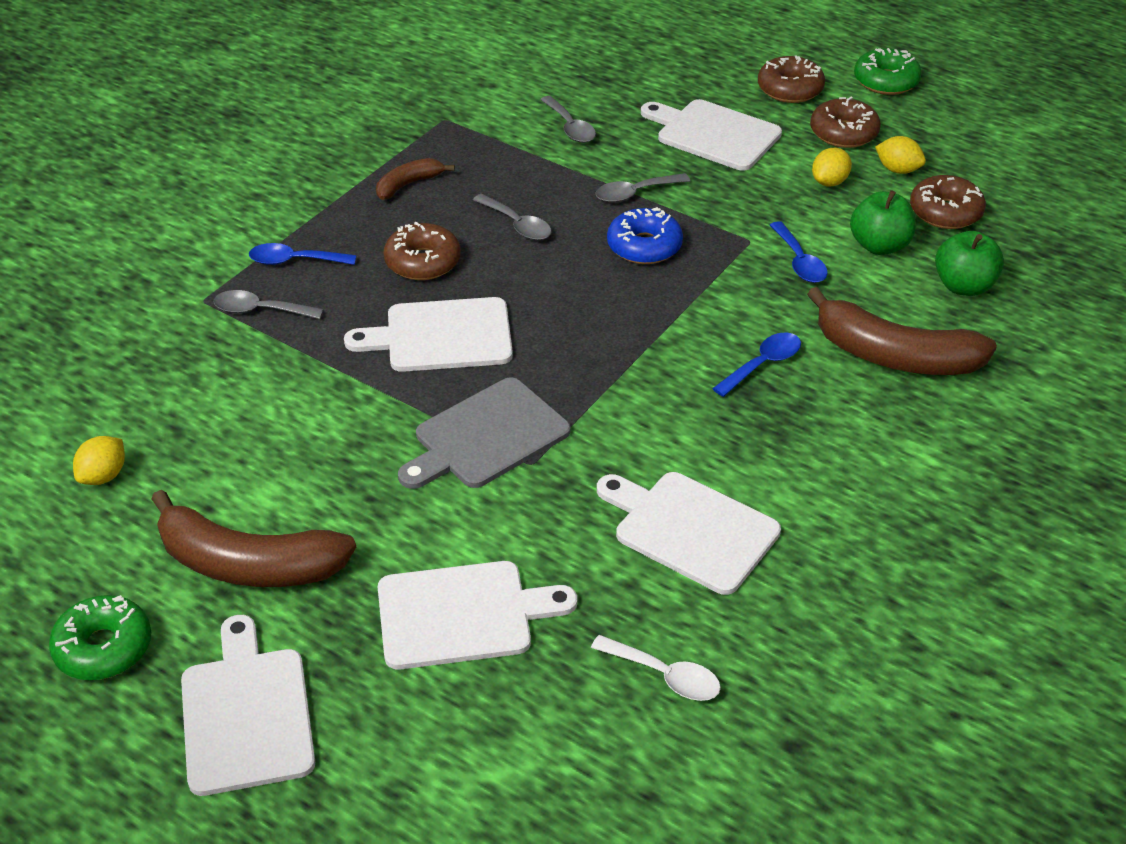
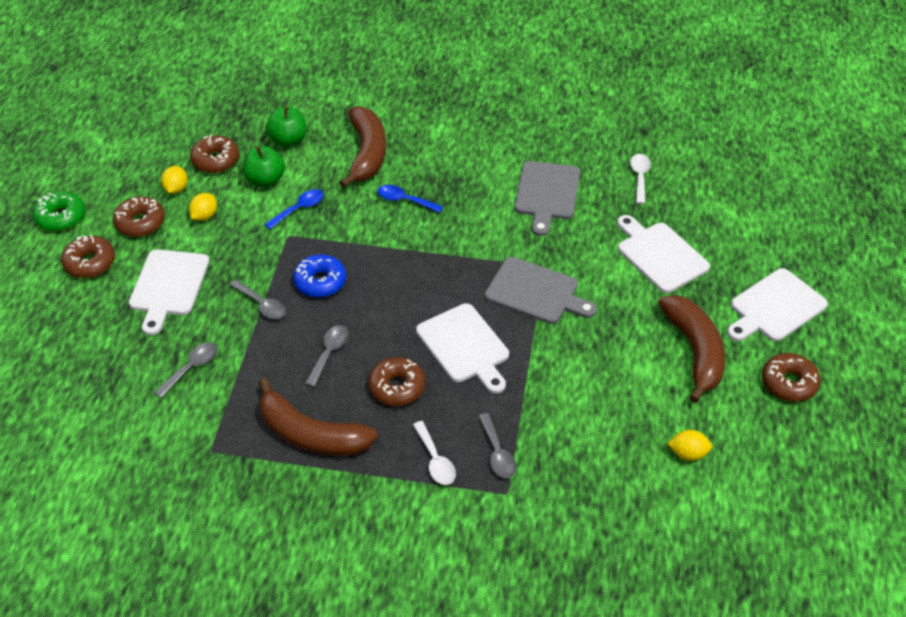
camera: 115 degrees left, 5 degrees up
(103, 648) = (789, 383): green donut -> brown donut
(295, 261) = (435, 460): blue spoon -> white spoon
(408, 184) = (311, 434): brown banana -> brown banana, size x1.95
(691, 529) = (546, 194): white cutting board -> grey cutting board
(829, 182) = (204, 216): yellow lemon -> yellow lemon turned 75 degrees counterclockwise

